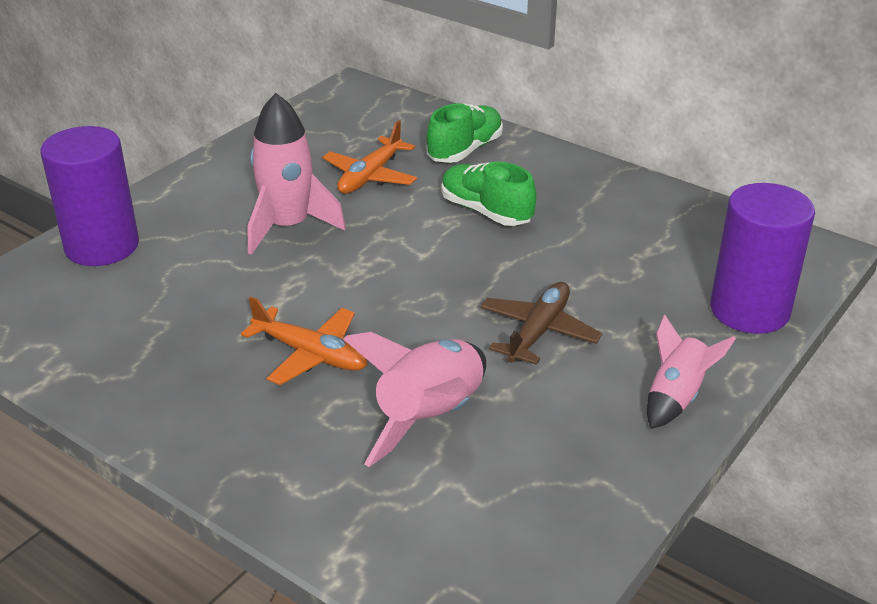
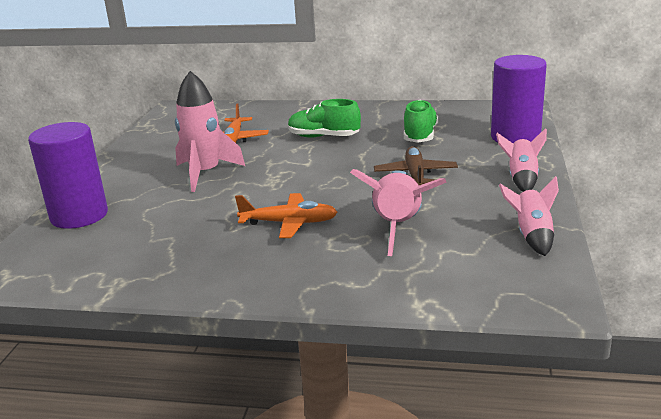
camera: 25 degrees left, 10 degrees down
(465, 150) = (280, 116): green shoe -> green shoe (420, 136)
(585, 508) = (532, 236): none -> pink rocket

